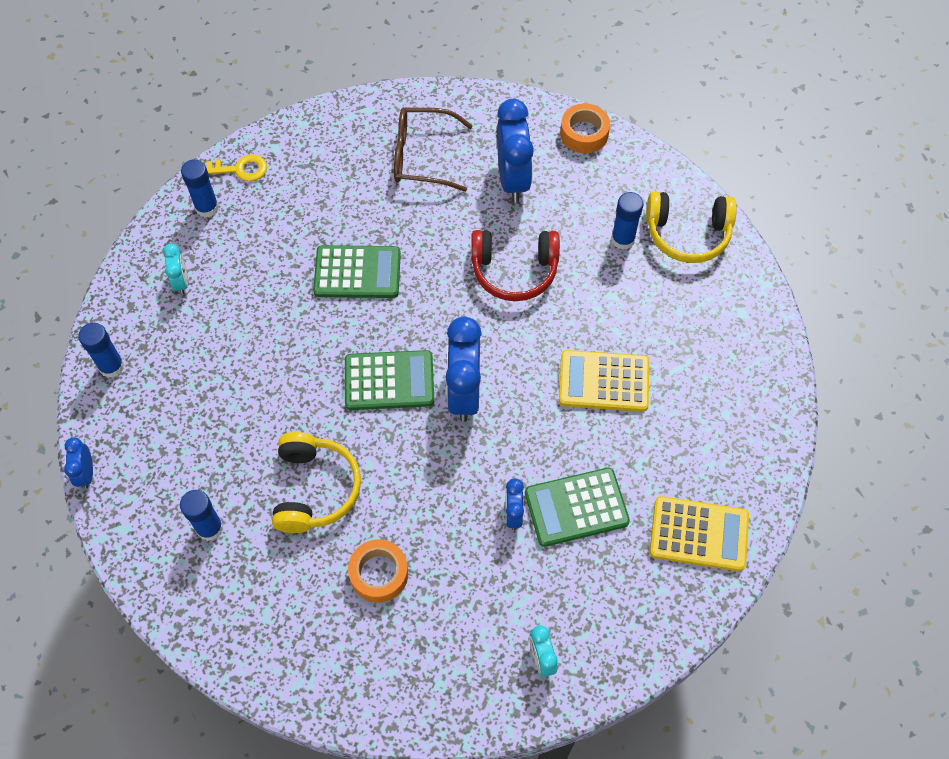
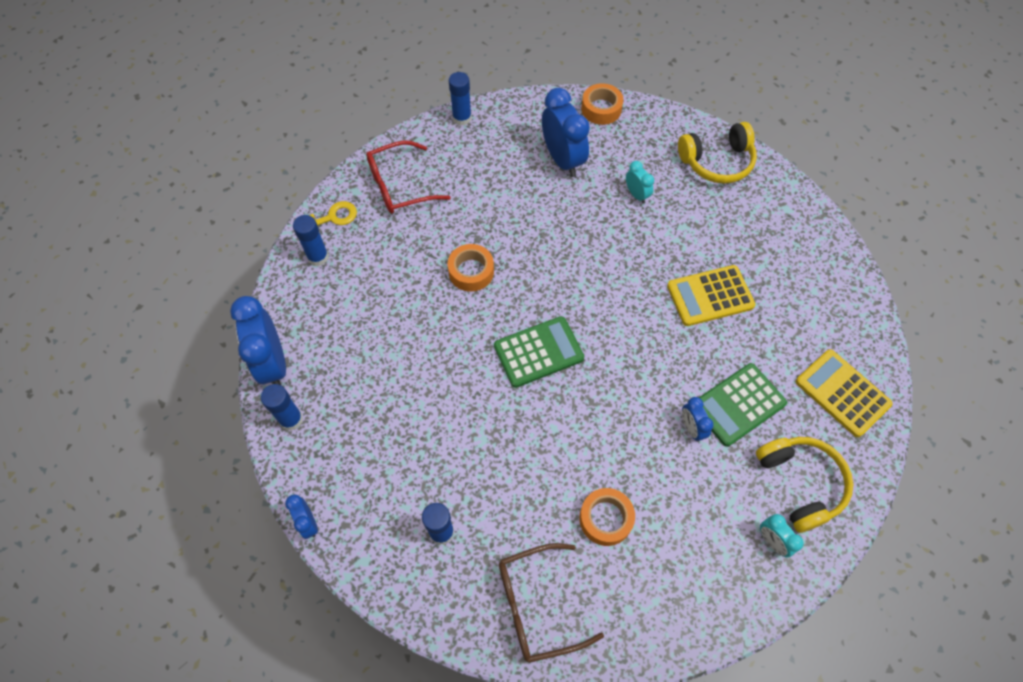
camera: 20 degrees left, 0 degrees up
(181, 282) = (323, 326): turquoise clock -> turquoise clock (636, 195)
(314, 489) = (518, 465): yellow headphones -> yellow headphones (800, 484)
(323, 156) = (399, 186): none -> red glasses
(357, 273) = (471, 271): green calculator -> orange tape
(422, 156) = (481, 163): brown glasses -> brown glasses (536, 605)
(464, 393) = (604, 342): blue clock -> blue clock (273, 363)
(514, 270) = (598, 230): red headphones -> none
(623, 239) = (670, 181): blue glue stick -> blue glue stick (462, 118)
(699, 534) = (842, 393): yellow calculator -> yellow calculator turned 120 degrees counterclockwise

